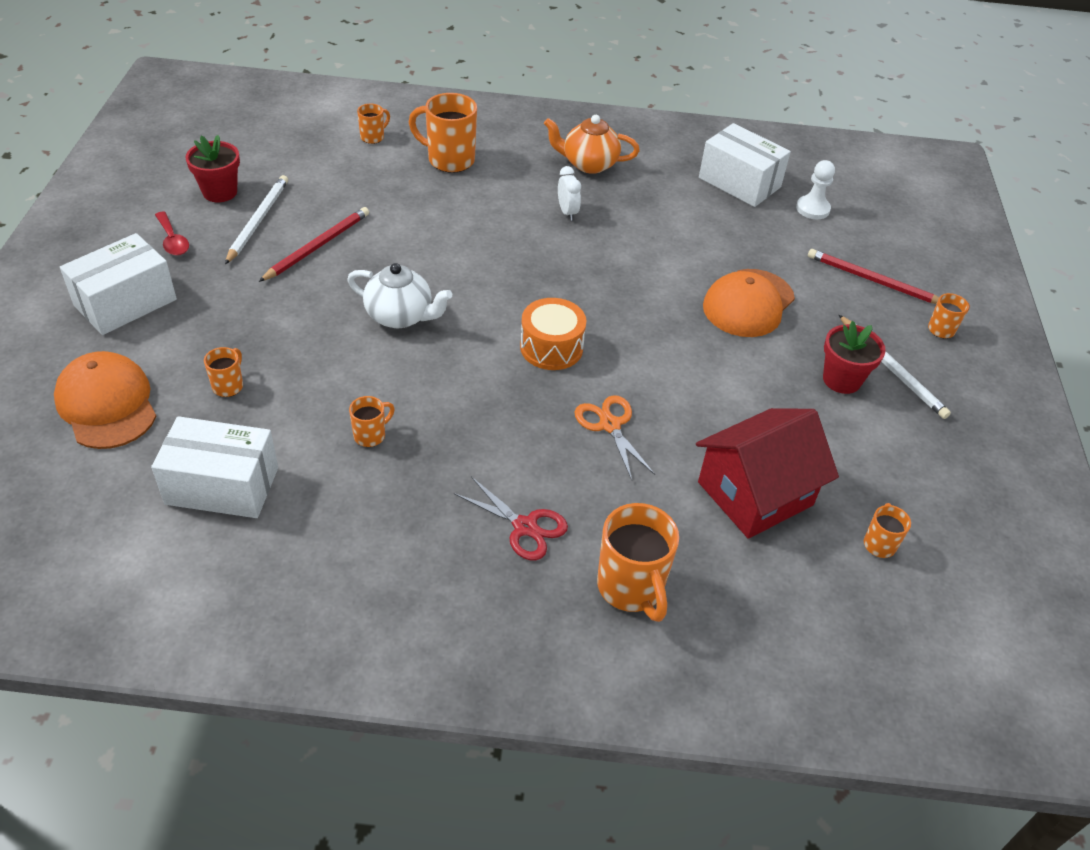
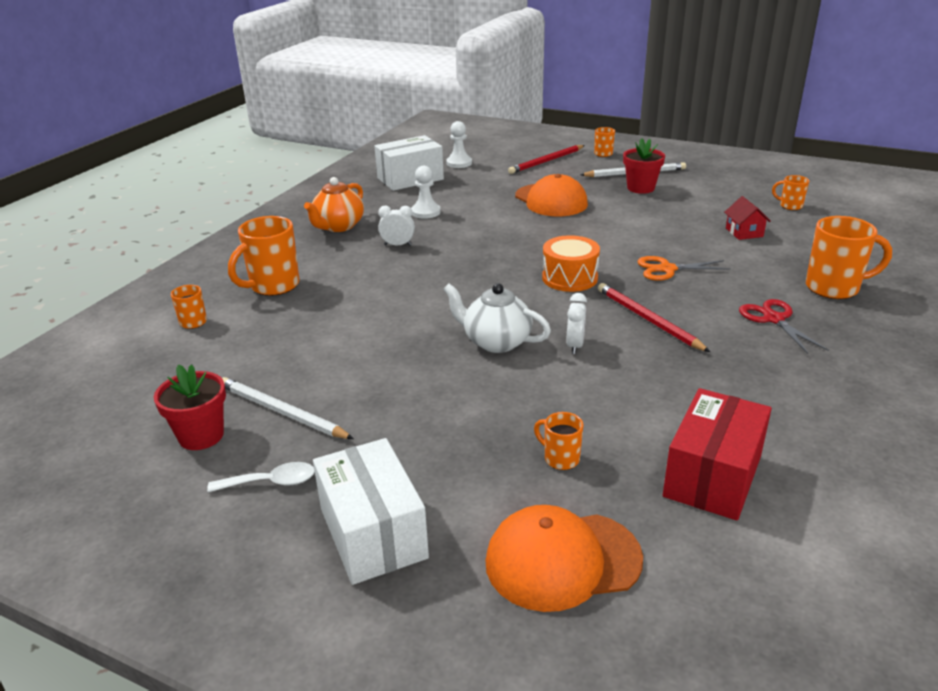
camera: 65 degrees left, 15 degrees down
(173, 240) = (271, 482): red spoon -> white spoon
(222, 486) = (712, 476): white box -> red box
(318, 246) = (357, 376): red pencil -> red pencil (648, 319)
(370, 435) = (656, 377): orange mug -> none
(400, 316) = (496, 342): white teapot -> white teapot turned 105 degrees counterclockwise
(411, 370) = (575, 345): none -> white clock
(525, 527) = (773, 319): red scissors -> red scissors turned 75 degrees counterclockwise
(656, 213) = (426, 212): none -> white pawn
(755, 493) = (744, 232): red house -> red house, size x0.46

